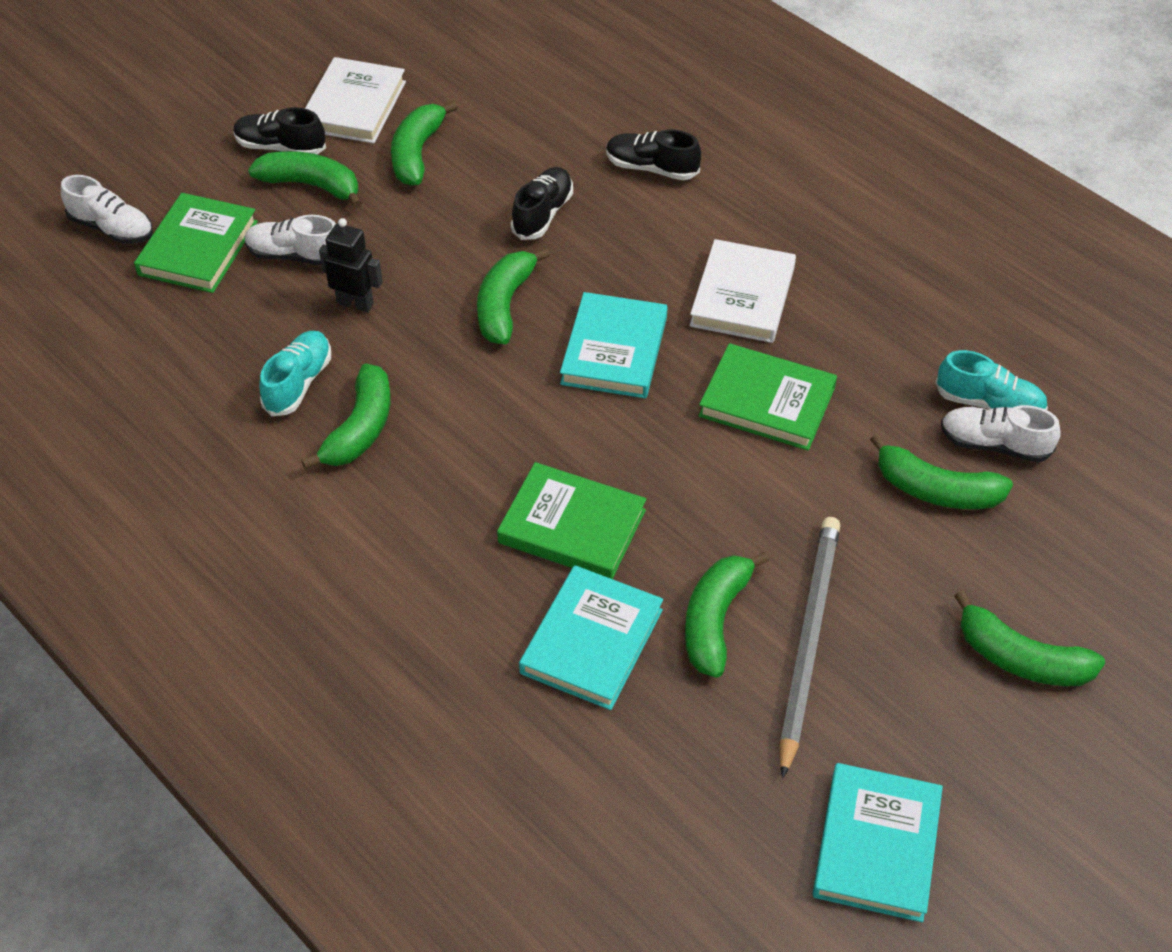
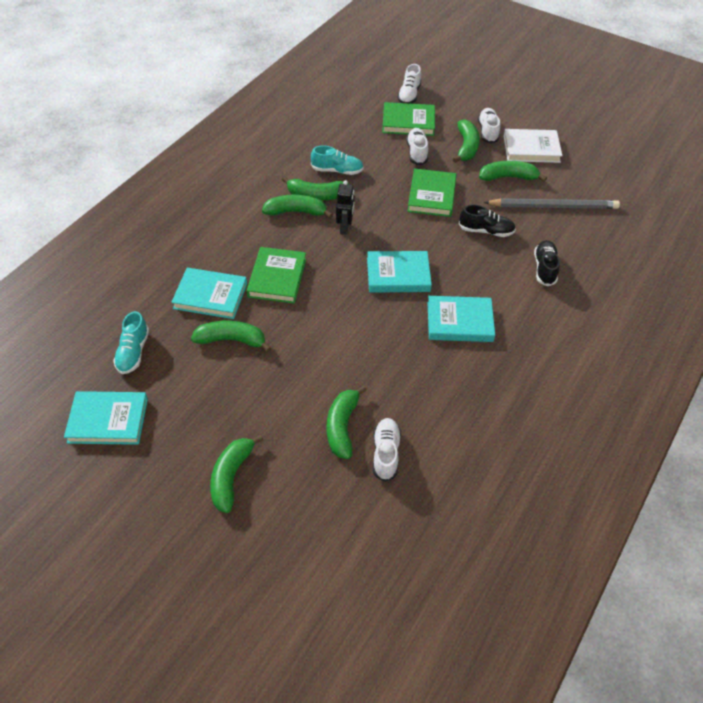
camera: 75 degrees right, 0 degrees up
(280, 147) = (488, 131): black shoe -> white shoe
(355, 303) = (394, 178): black robot -> black robot (345, 228)
(504, 305) = (413, 228): green banana -> green banana (296, 212)
(742, 296) = (459, 322): white book -> turquoise book
(767, 402) = (383, 342): green book -> green book (431, 196)
(808, 641) = (226, 379): grey pencil -> grey pencil (553, 206)
(989, 403) = (418, 448): turquoise shoe -> turquoise shoe (133, 352)

